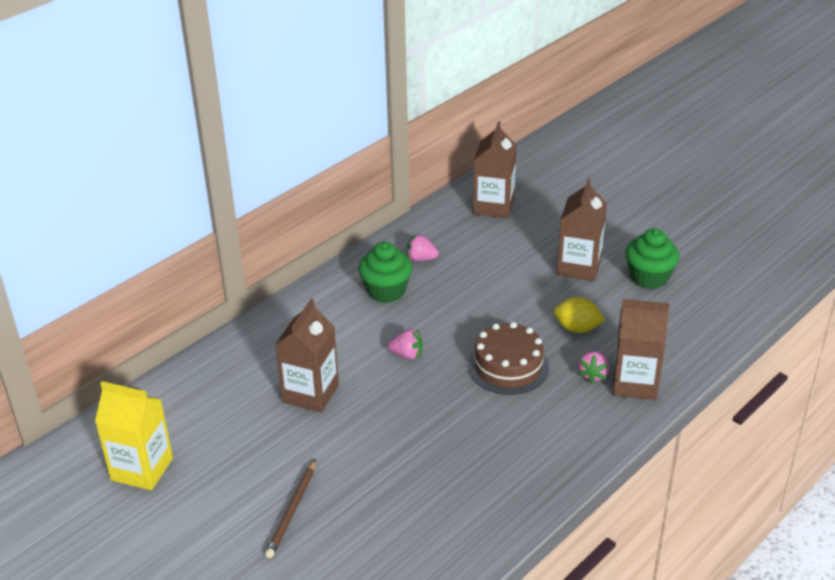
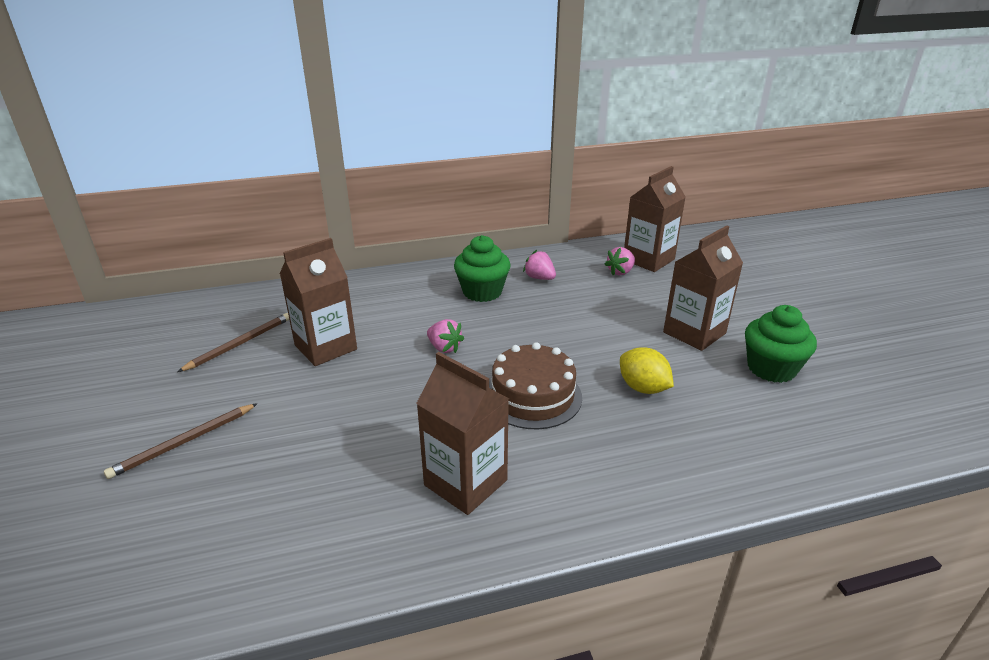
camera: 30 degrees right, 5 degrees down
(142, 469) = (128, 352): yellow carton -> none
(233, 421) = (239, 344): none -> brown pencil
(593, 374) = (621, 441): pink strawberry -> pink strawberry (620, 272)
(635, 383) = (666, 472): brown carton -> brown carton (465, 482)

